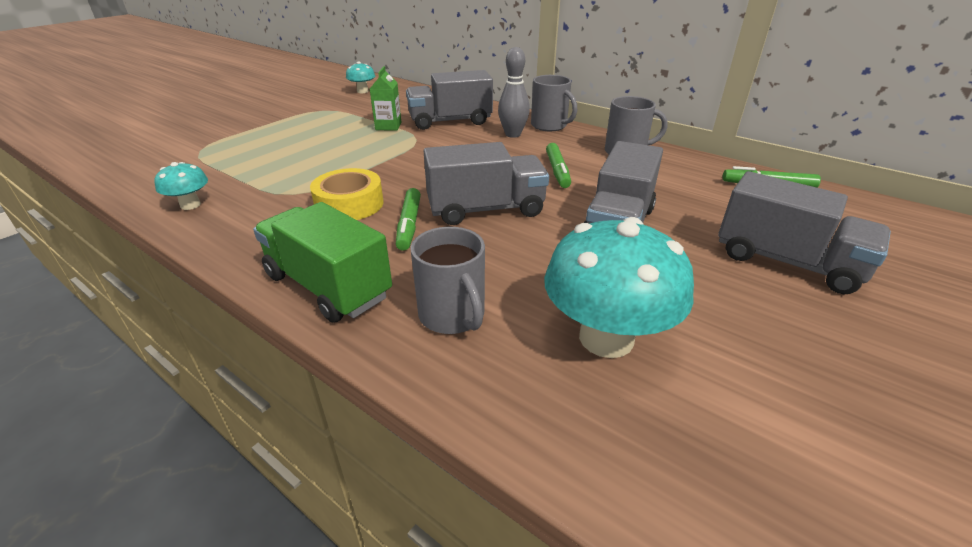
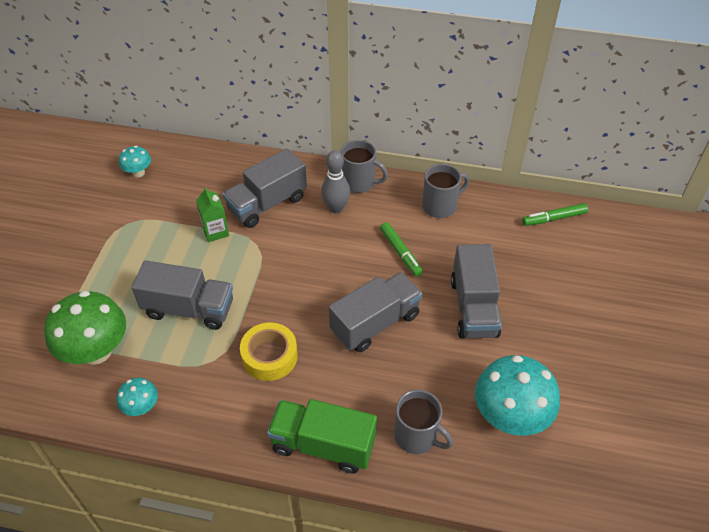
camera: 25 degrees left, 15 degrees up
(205, 164) = (96, 351): none -> green mushroom
(409, 225) = (332, 362): green marker -> none
(786, 262) = (585, 306): grey truck -> grey truck (189, 309)

